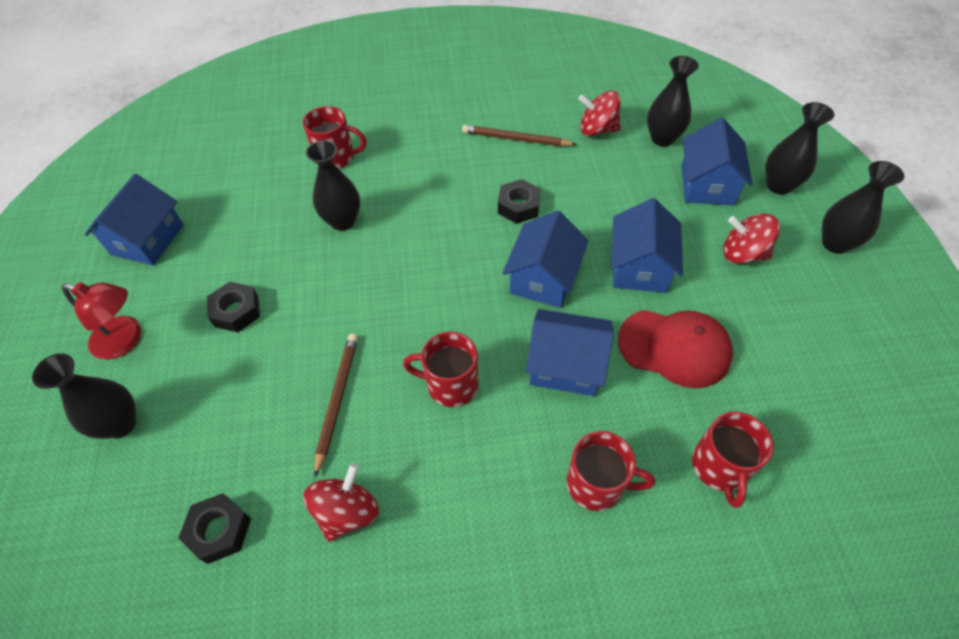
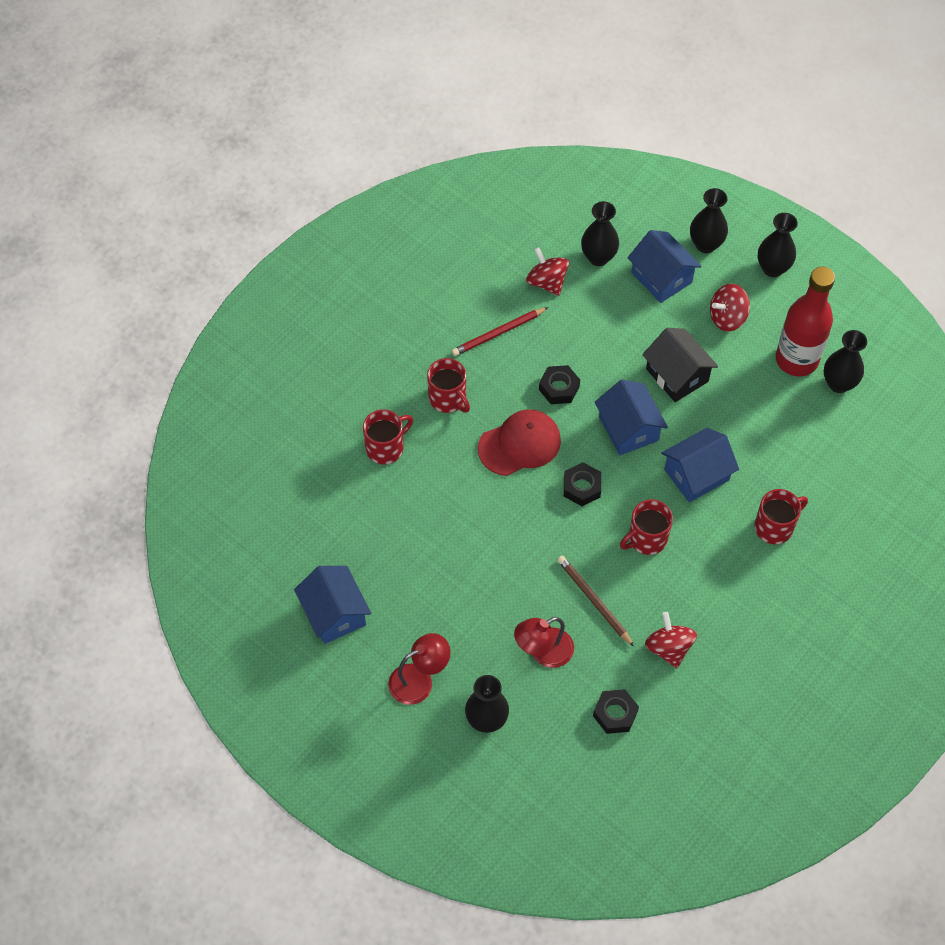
camera: 45 degrees left, 5 degrees up
(236, 311) = (465, 605): black nut -> black nut (582, 487)
(239, 407) = (543, 652): none -> red lamp
(343, 221) = (454, 491): black vase -> black vase (838, 383)
(516, 139) = (498, 333): brown pencil -> red pencil
(597, 130) = (547, 282): red spinning top -> red spinning top turned 90 degrees clockwise
(639, 267) = (677, 375): blue house -> black house
(674, 347) = (744, 415): red cap -> red cap (519, 444)
(719, 467) = (824, 467): red mug -> red mug (448, 399)
(787, 338) = (796, 360): none -> red bottle

